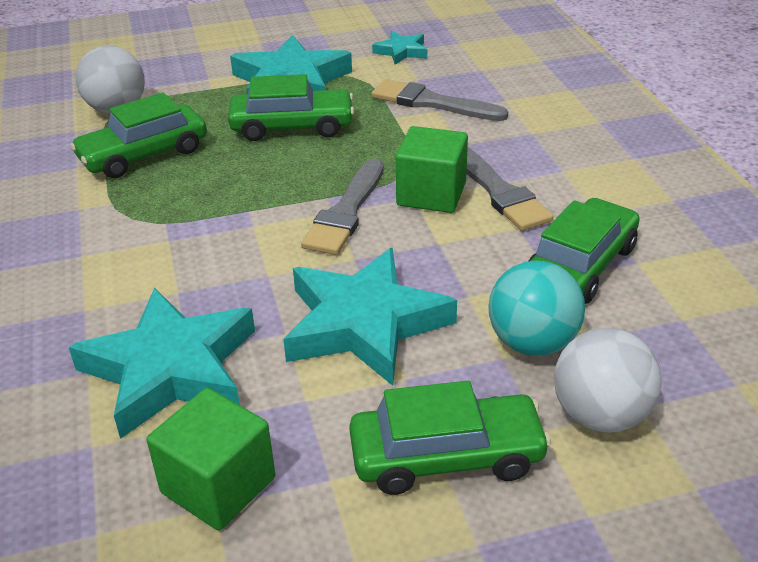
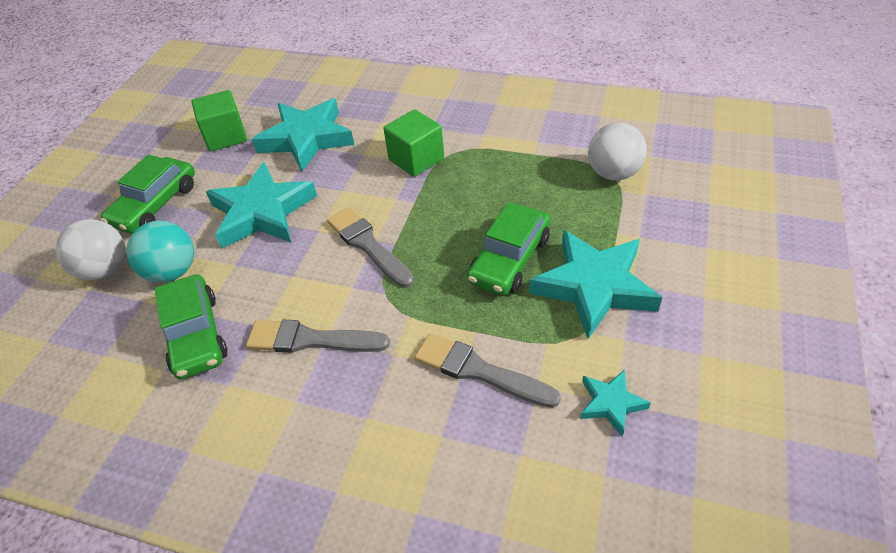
camera: 125 degrees right, 10 degrees up
(144, 154) = (529, 172): green car -> none
(431, 194) = (345, 298): green cube -> green cube (416, 159)
(432, 103) = (479, 371): grey brush -> grey brush turned 120 degrees counterclockwise

